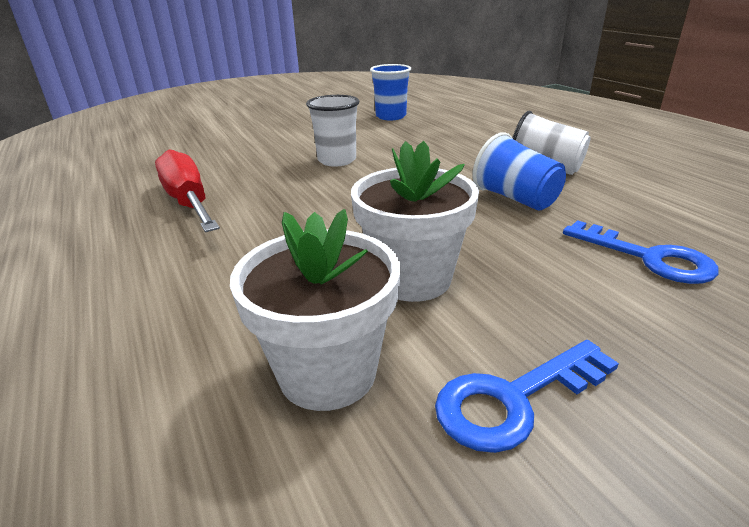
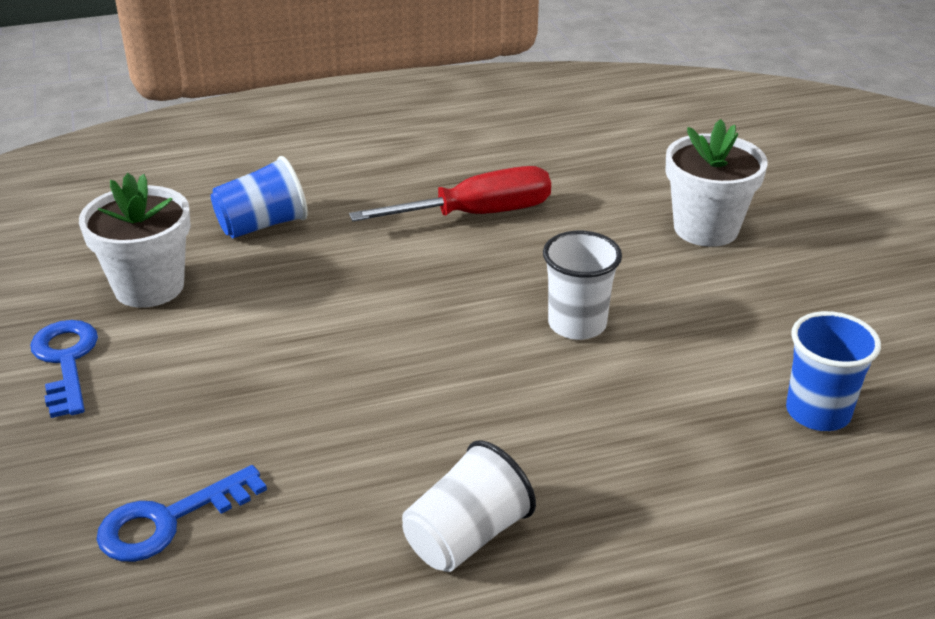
camera: 100 degrees right, 5 degrees up
(413, 279) = (235, 342): white flower pot -> white flower pot (706, 228)
(515, 199) = (369, 464): blue cup -> blue cup (262, 225)

